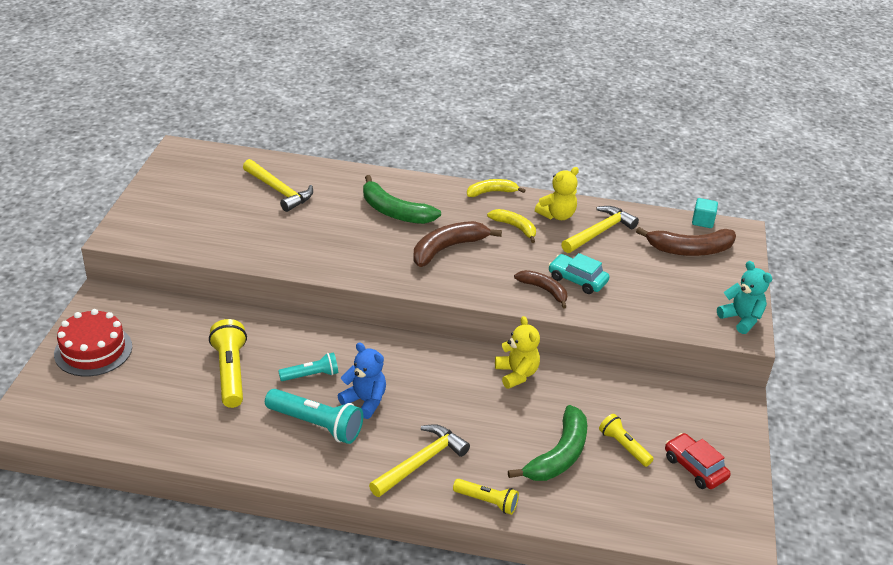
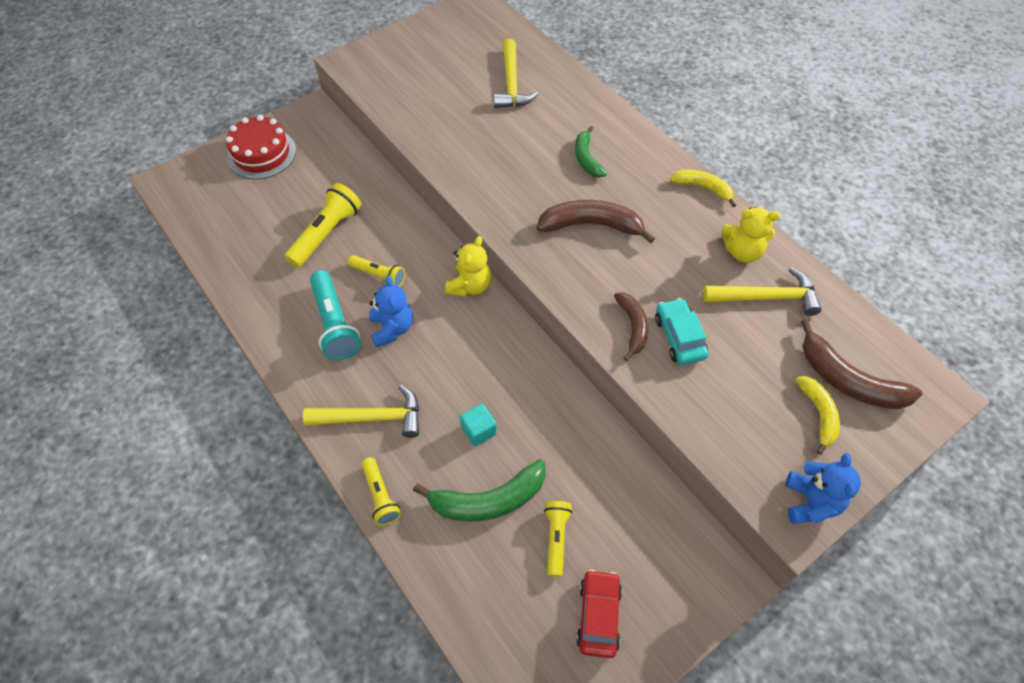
camera: 45 degrees right, 20 degrees up
(311, 375) = (379, 276): turquoise flashlight -> yellow flashlight
(394, 211) = (586, 158): green banana -> green banana, size x0.63
(515, 227) = (682, 240): yellow banana -> yellow banana (818, 414)
(516, 374) = (542, 391): yellow teddy bear -> yellow teddy bear (470, 286)
(702, 221) = (905, 355): turquoise cube -> turquoise cube (479, 430)
(741, 319) = (810, 502): turquoise teddy bear -> blue teddy bear

